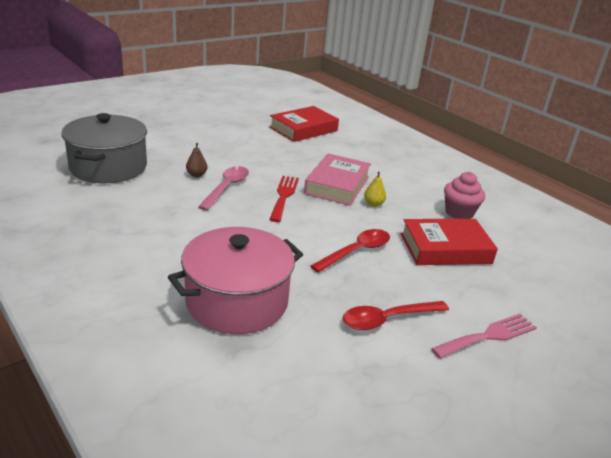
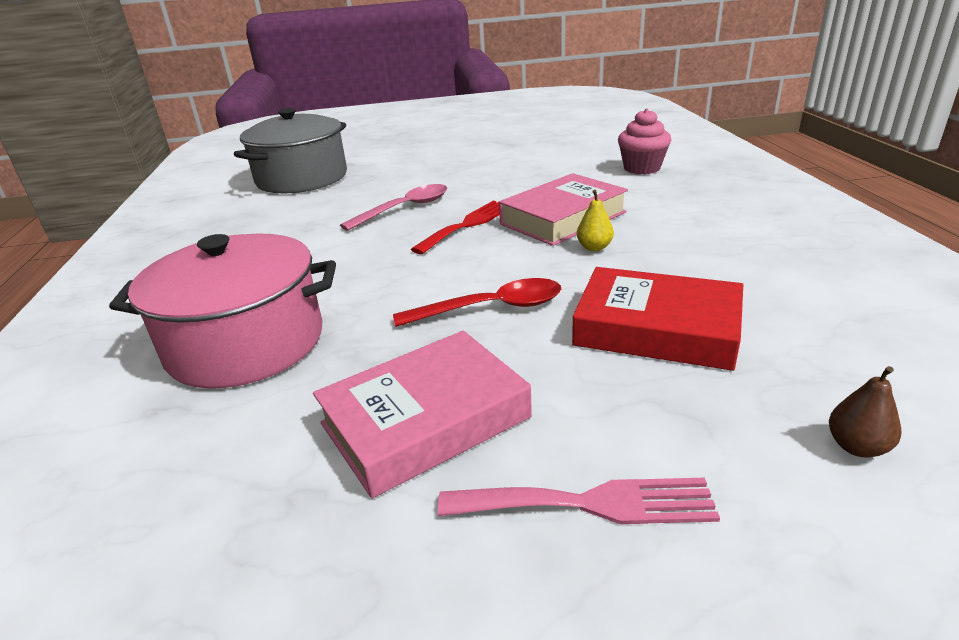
camera: 35 degrees right, 0 degrees up
(196, 175) = (386, 192): brown pear -> brown pear (856, 447)
(303, 129) = (589, 151): red book -> none
(388, 319) = (425, 420): red spoon -> pink book
(459, 213) = (743, 277): pink cupcake -> pink cupcake (642, 168)

